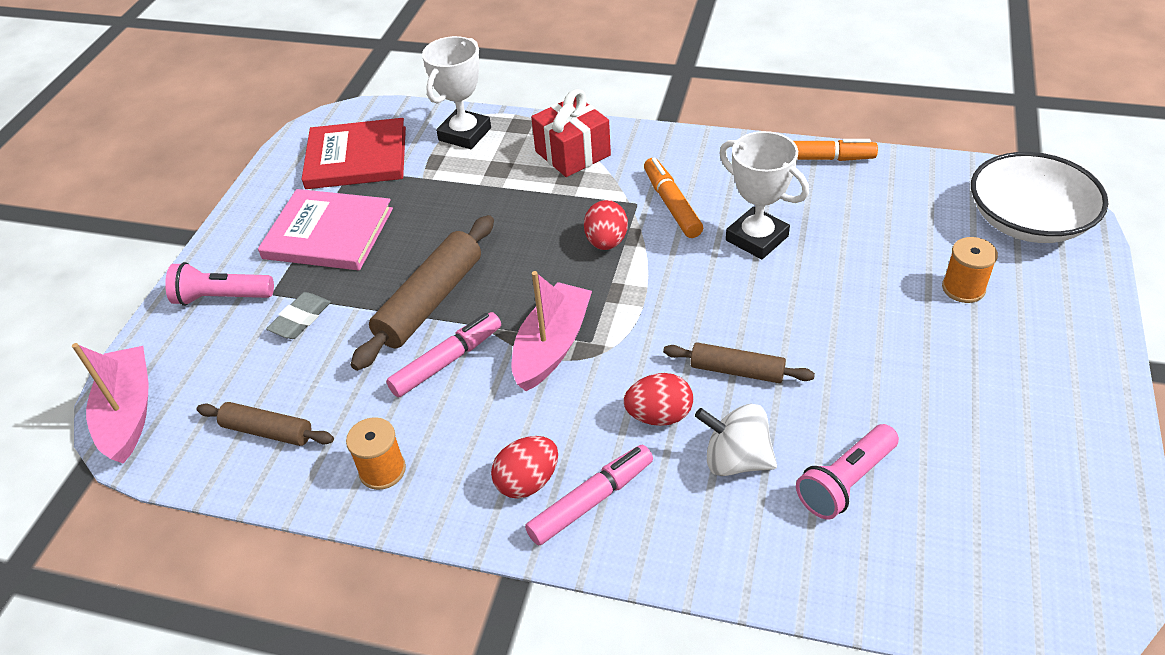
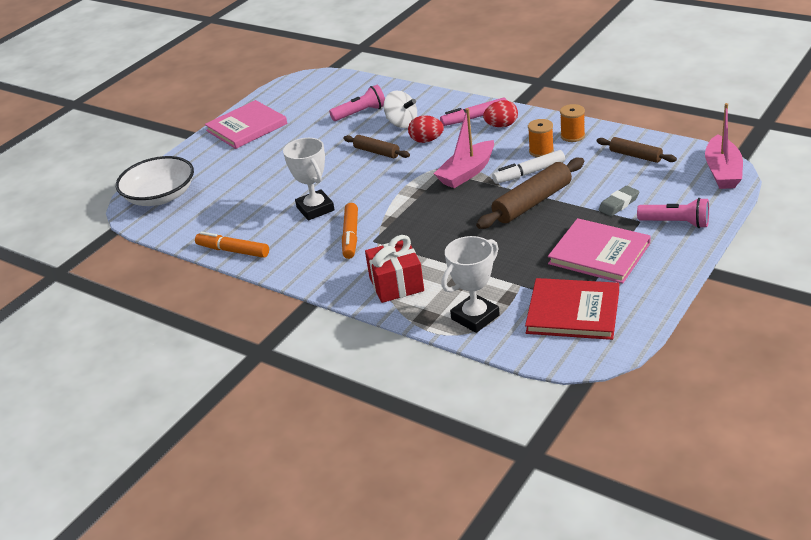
camera: 160 degrees left, 10 degrees down
(447, 361) = (529, 173): pink marker -> white marker
(606, 242) = (407, 220): red egg -> none
(963, 288) = (233, 170): orange spool -> orange spool (541, 151)
(1054, 400) = (246, 127): none -> pink book

